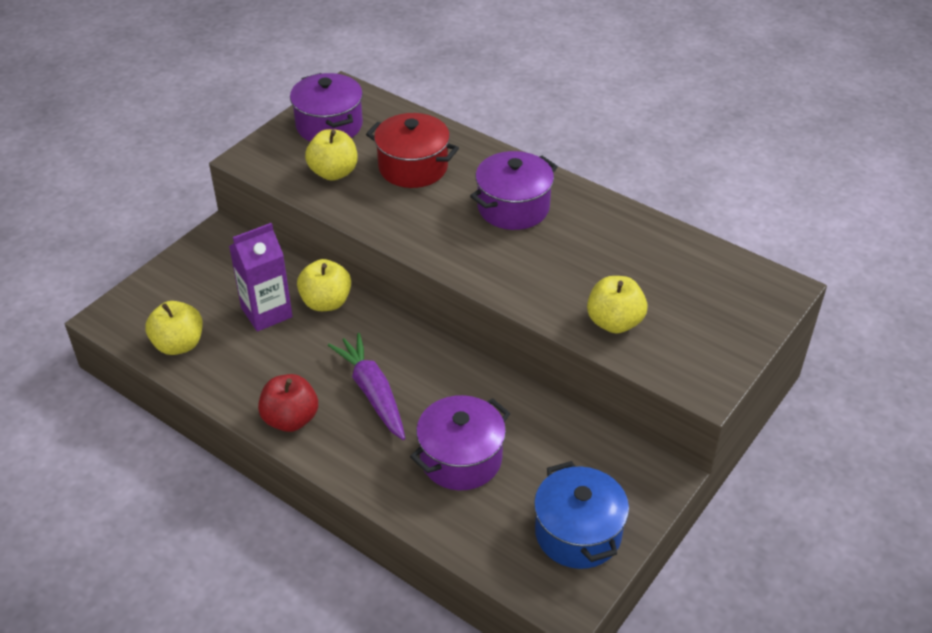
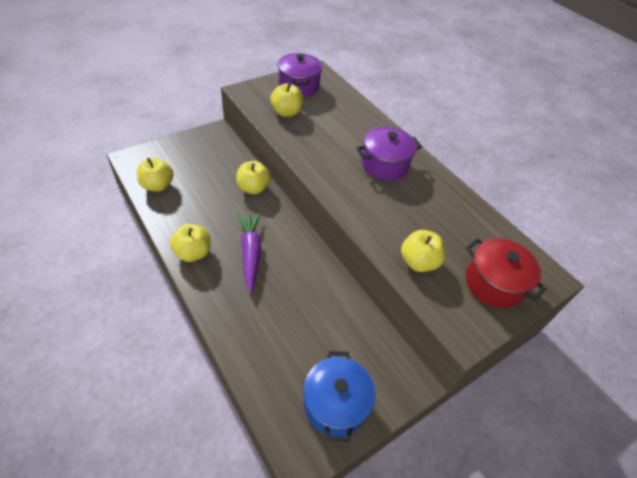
camera: 15 degrees right, 5 degrees up
(266, 312) = (216, 183): purple carton -> none
(290, 419) = (193, 253): red apple -> yellow apple
(413, 167) = (335, 123): red pot -> red pot (493, 283)
(461, 458) = (283, 317): purple pot -> none

